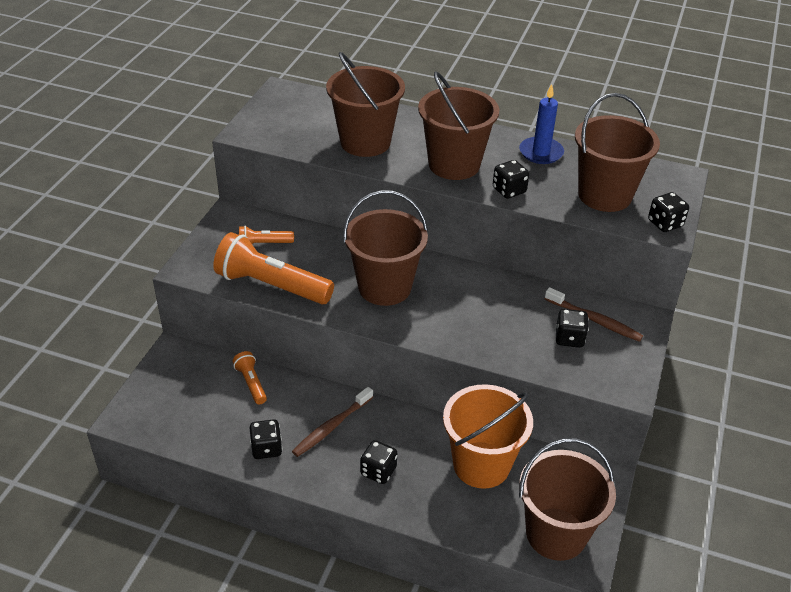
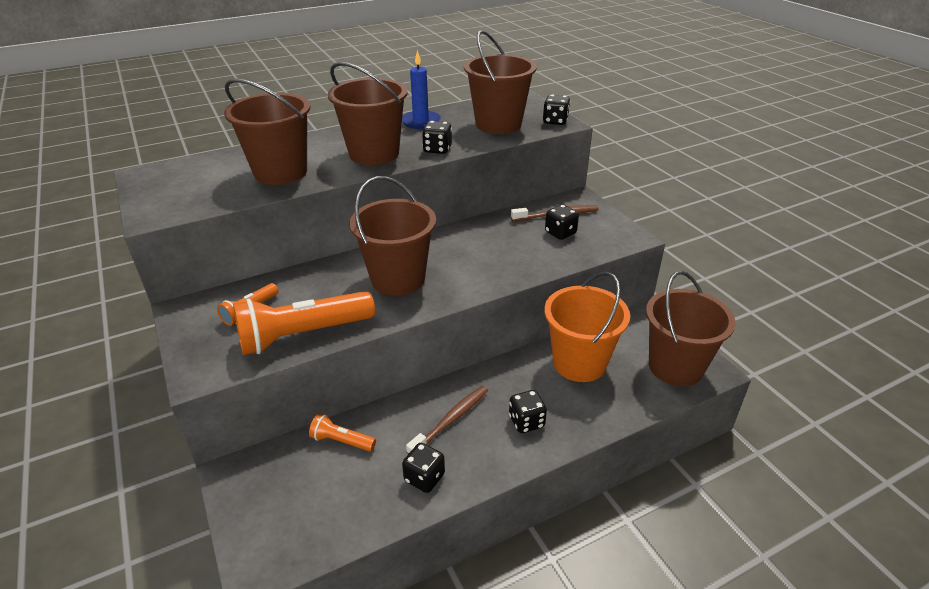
camera: 45 degrees left, 5 degrees down
(332, 427) = (451, 420): brown toothbrush -> brown toothbrush turned 135 degrees counterclockwise

